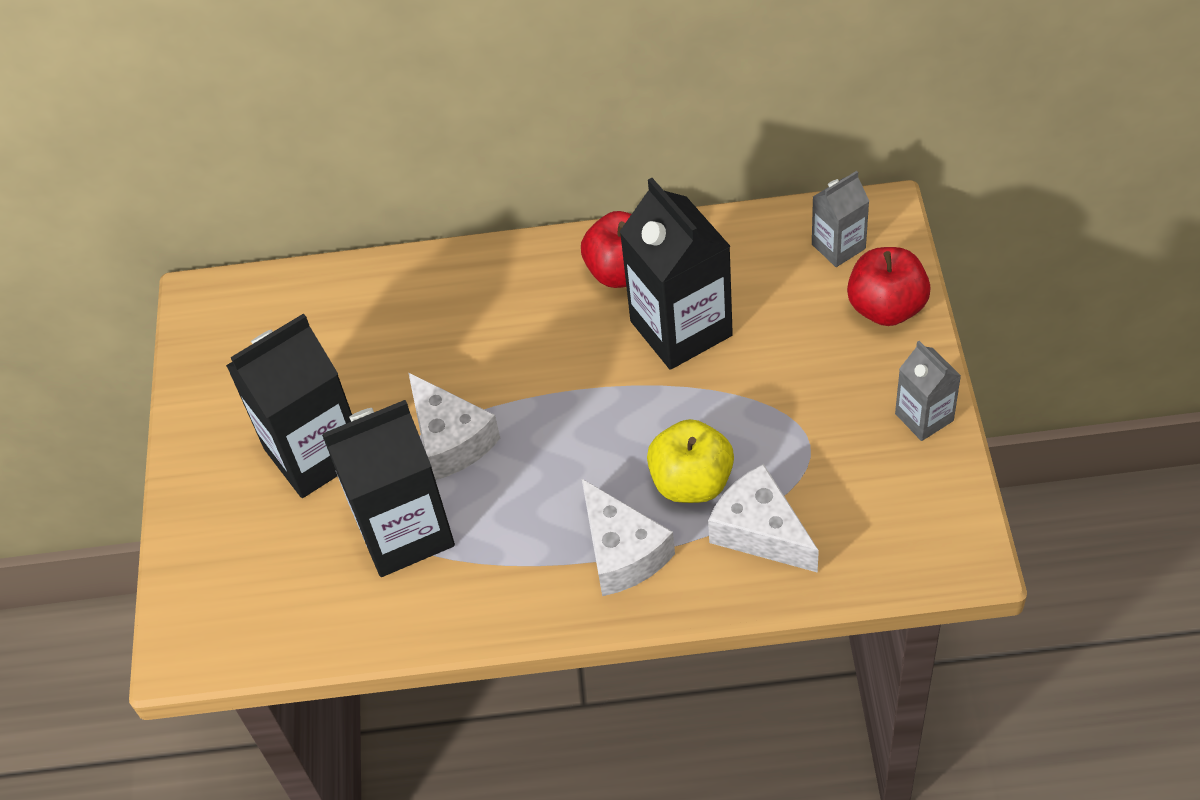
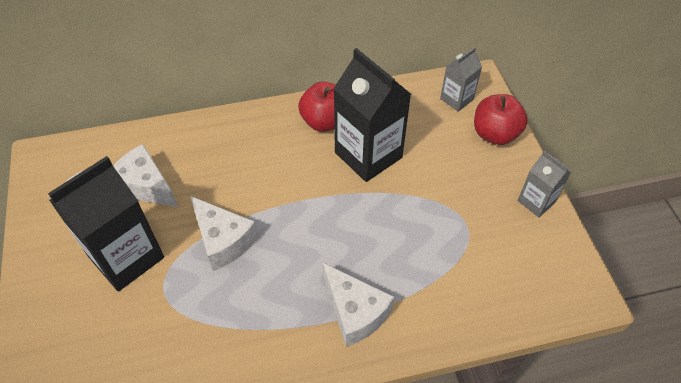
camera: 15 degrees left, 0 degrees up
(404, 531) = (195, 310): black carton -> none
(691, 482) = (394, 257): yellow apple -> none
(760, 531) = (447, 288): white cheese -> white cheese (145, 186)

